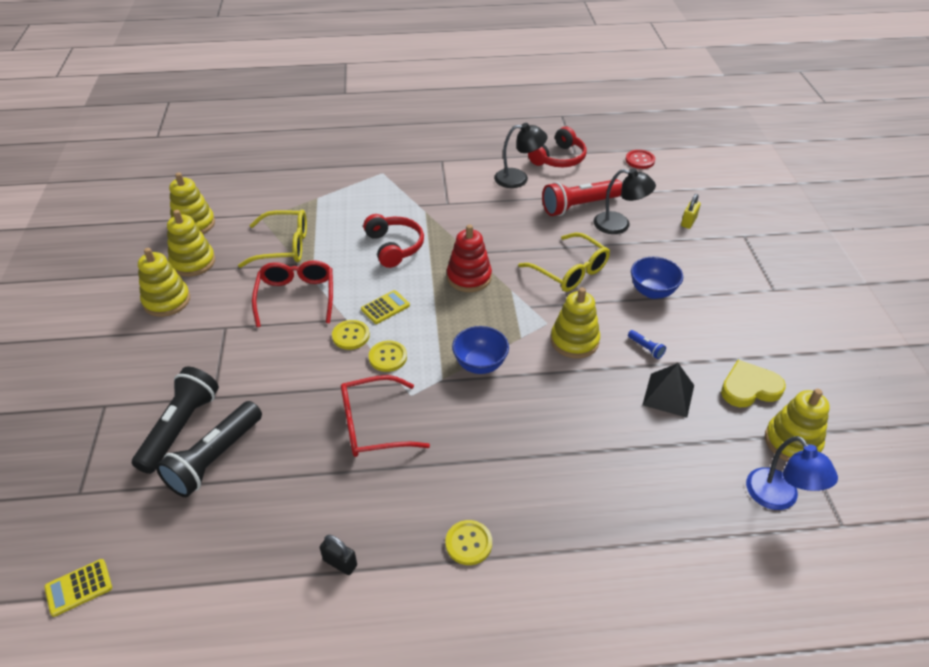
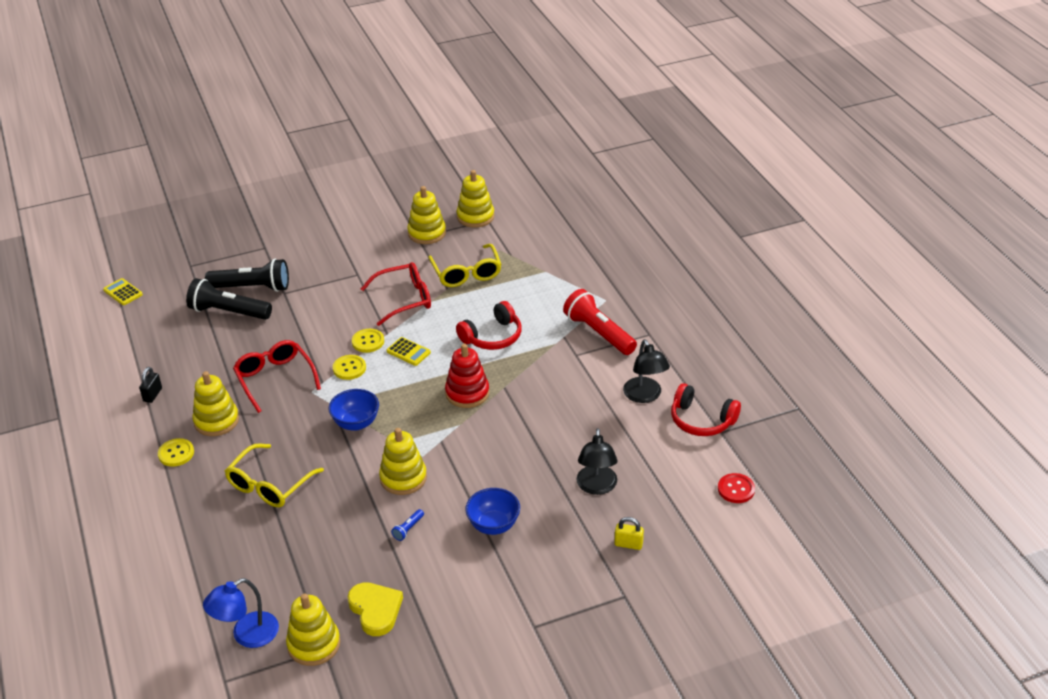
camera: 75 degrees right, 5 degrees down
(167, 301) = (377, 236): yellow stacking toy -> yellow stacking toy (216, 421)
(570, 271) = (503, 460): yellow glasses -> yellow glasses (269, 485)
(579, 206) = (617, 451): red flashlight -> red flashlight (599, 333)
(668, 395) = (351, 551): black pyramid -> none

